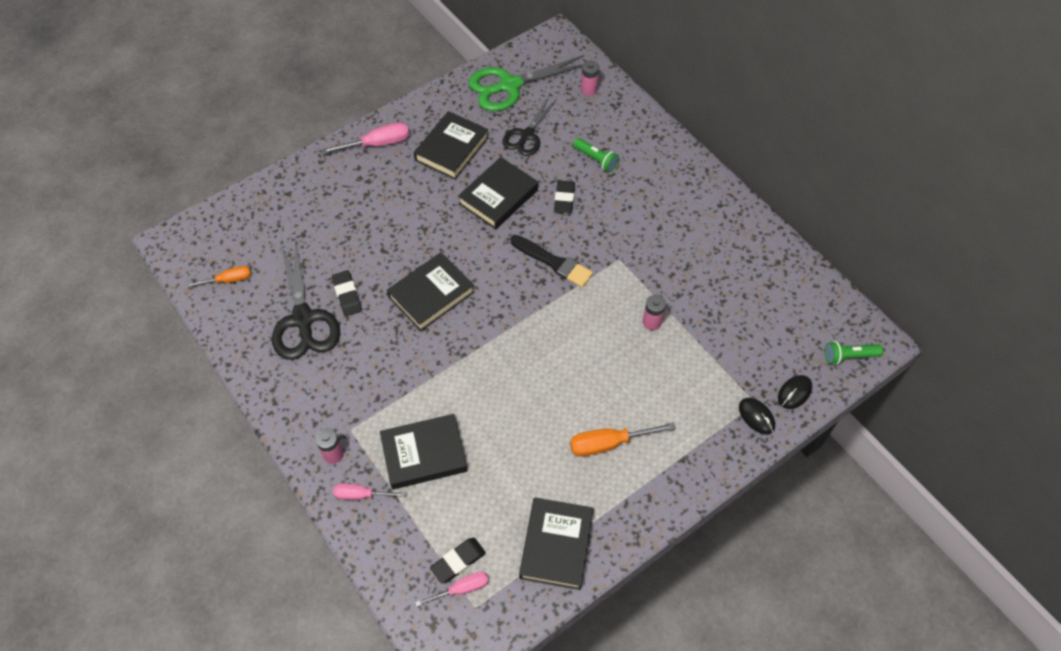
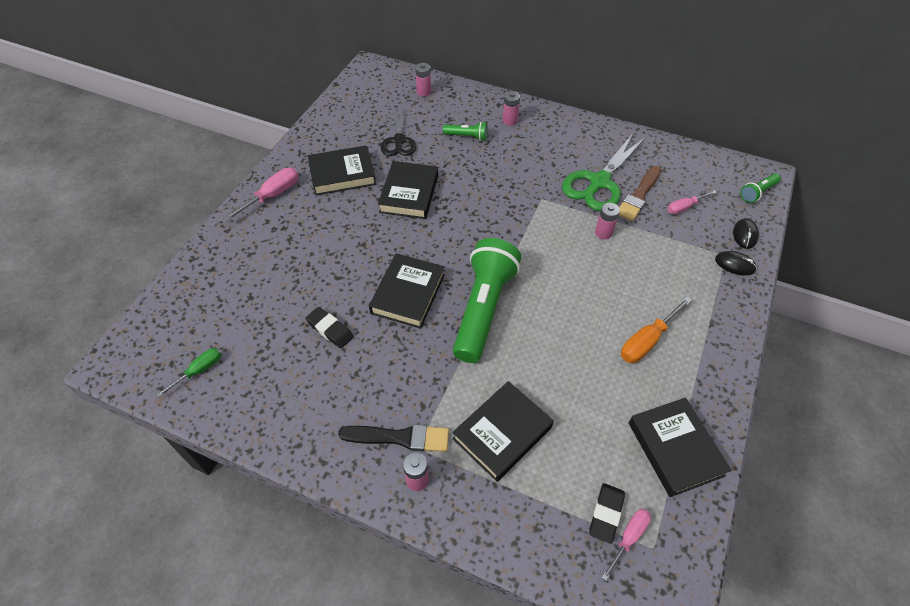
camera: 30 degrees left, 5 degrees down
(228, 280) = (198, 371): orange screwdriver -> green screwdriver
(303, 319) = (301, 370): black scissors -> none
(361, 495) = (472, 503): pink screwdriver -> pink screwdriver (685, 207)
(452, 149) = (342, 174): black book -> black book turned 75 degrees clockwise
(486, 340) = (483, 308): none -> green flashlight
(510, 86) = (357, 111): green scissors -> green scissors (599, 182)
(554, 262) = (492, 223): black brush -> black brush (400, 437)
(564, 199) = (464, 174): black eraser -> none
(652, 160) = (510, 121): none -> pink battery
(719, 301) = (638, 196): none -> brown brush

